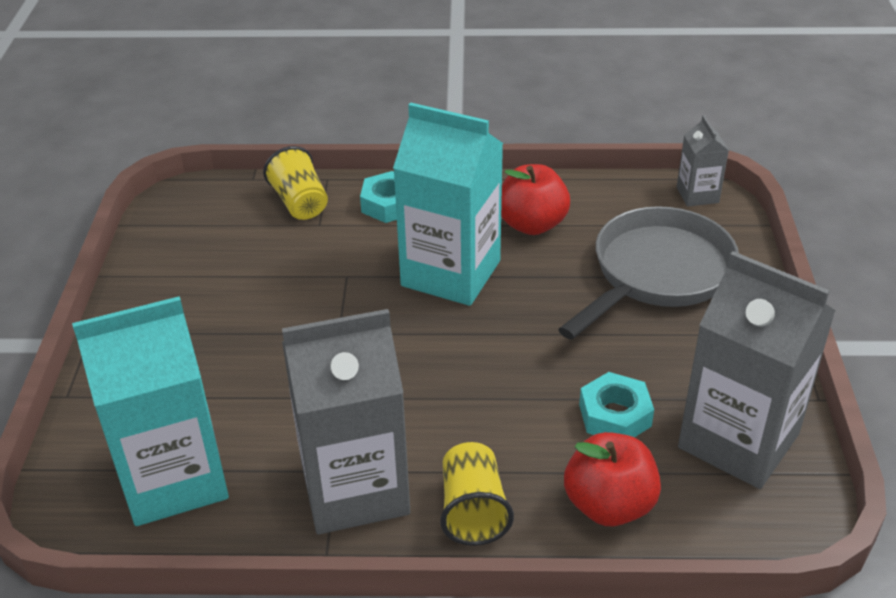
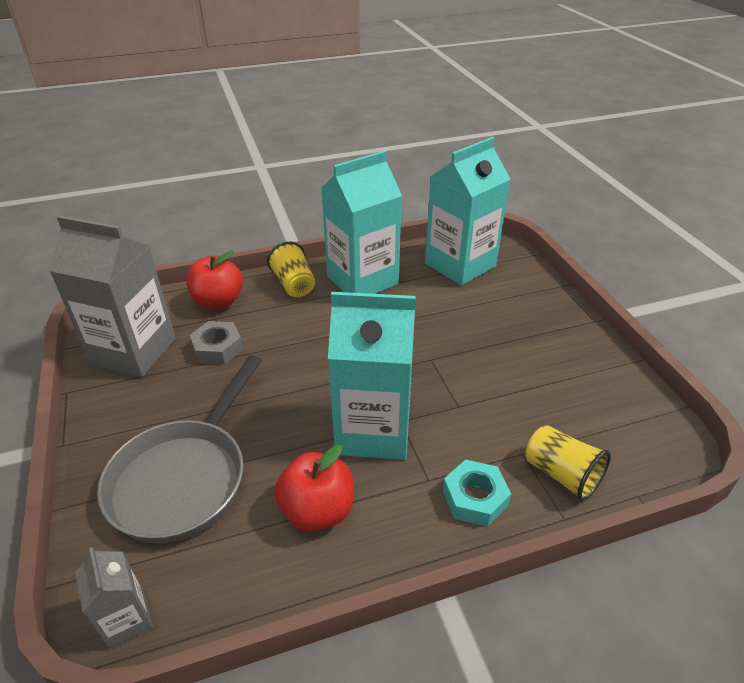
camera: 160 degrees right, 0 degrees up
(355, 489) = (362, 280): grey carton -> turquoise carton
(615, 415) = (218, 348): turquoise nut -> grey nut

